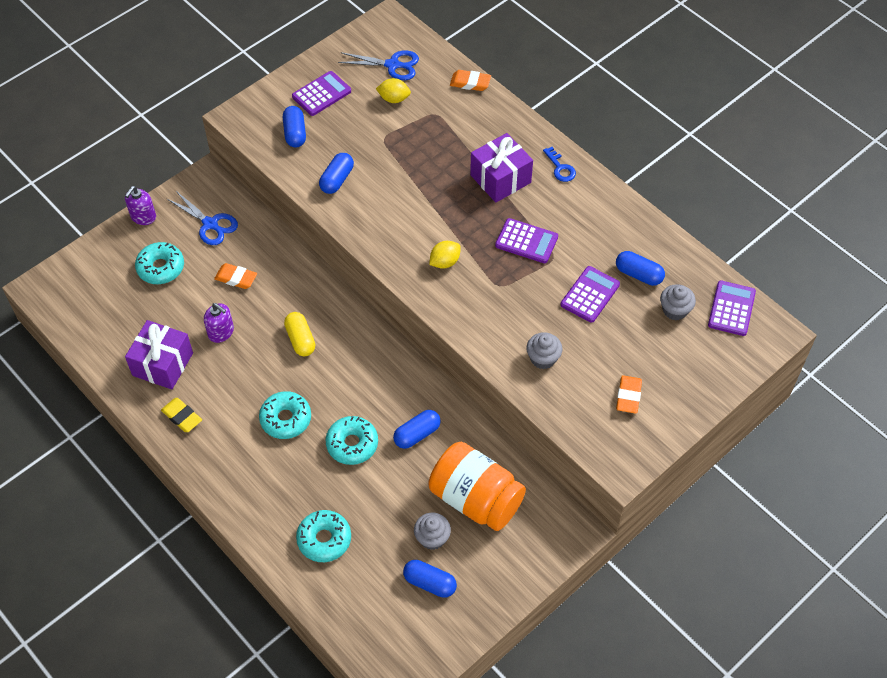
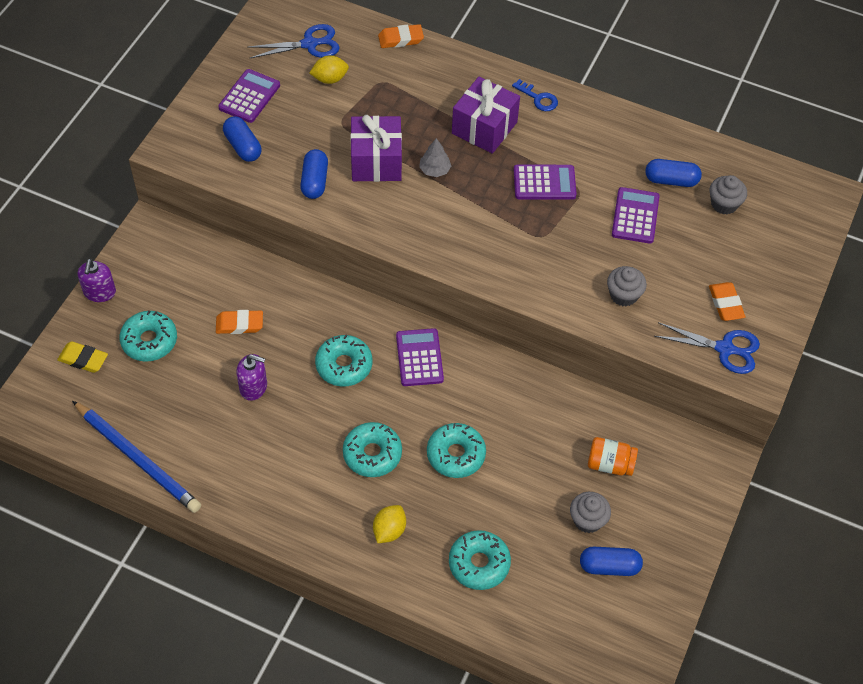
camera: 25 degrees left, 0 degrees up
(105, 357) = (138, 459): none -> blue pencil
(162, 364) = (207, 443): purple gift -> purple gift (376, 161)
(182, 417) = (258, 492): yellow eraser -> yellow eraser (83, 359)
(210, 224) = (180, 276): blue scissors -> blue scissors (724, 349)
(300, 339) = (344, 365): yellow capsule -> turquoise donut
(417, 434) = (516, 420): blue capsule -> none
(440, 201) = (435, 170): none -> grey tree
(445, 262) = (473, 230): yellow lemon -> yellow lemon (389, 530)
(475, 499) = (610, 464): orange jar -> orange jar, size x0.50
(731, 308) = (775, 185): purple calculator -> purple calculator (419, 358)

